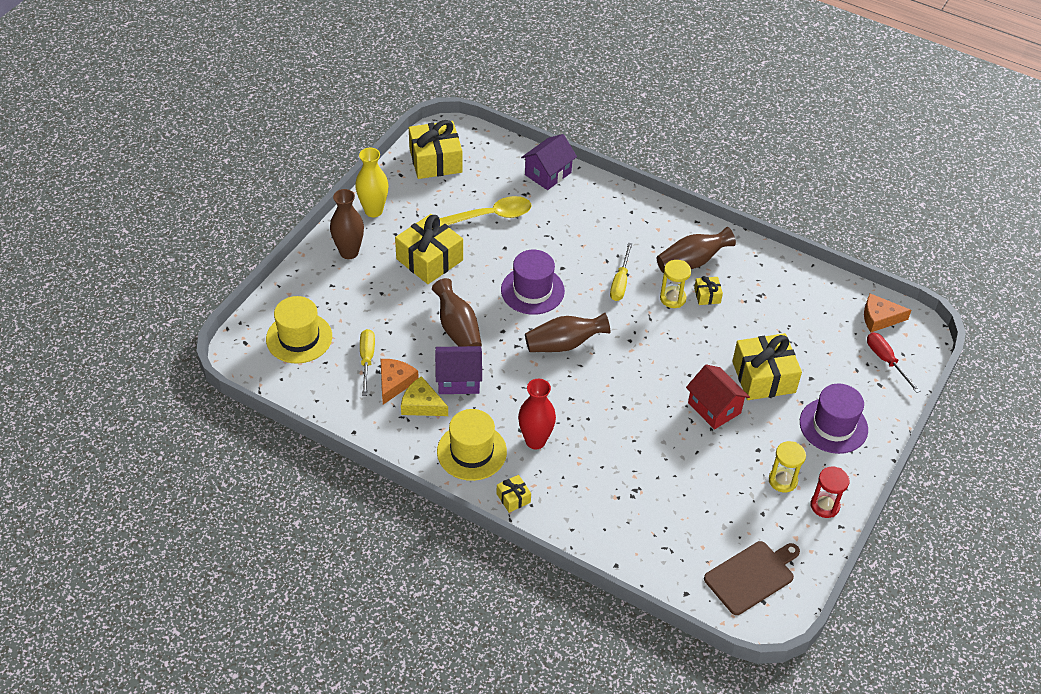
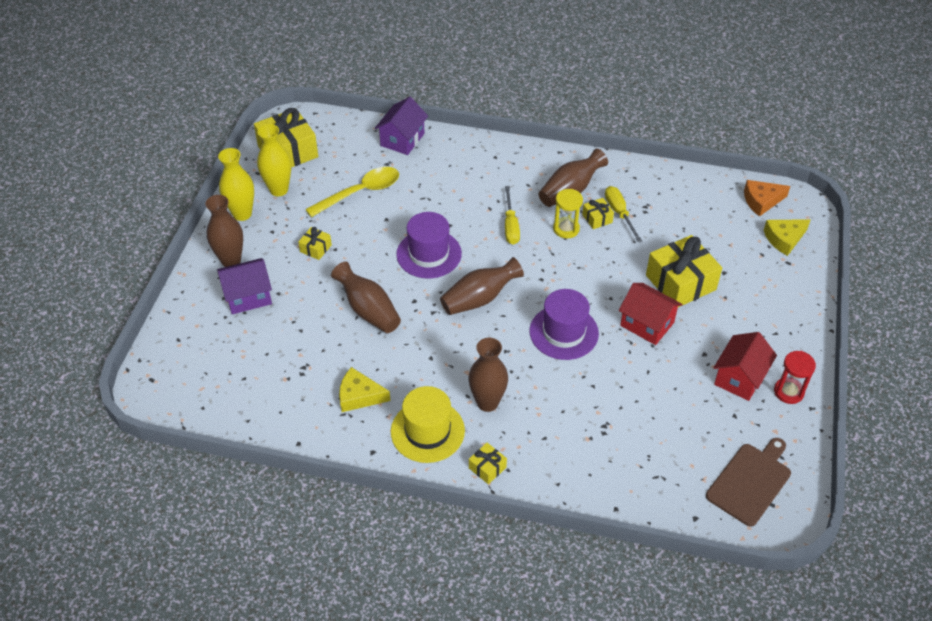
camera: 15 degrees left, 0 degrees up
(299, 338) = (207, 360): yellow hat -> none
(367, 360) = (286, 365): yellow screwdriver -> yellow screwdriver (619, 213)
(395, 383) = (323, 381): orange cheese -> none
(414, 195) = (279, 190): none -> yellow vase
(429, 259) = (315, 248): yellow gift -> yellow gift, size x0.47
(458, 380) = (388, 361): purple house -> purple house (248, 296)
(535, 441) = (487, 403): red vase -> brown vase
(783, 480) = (739, 378): yellow hourglass -> red house
(833, 426) = (763, 312): purple hat -> purple hat (564, 332)
(886, 360) = (784, 239): red screwdriver -> yellow cheese

